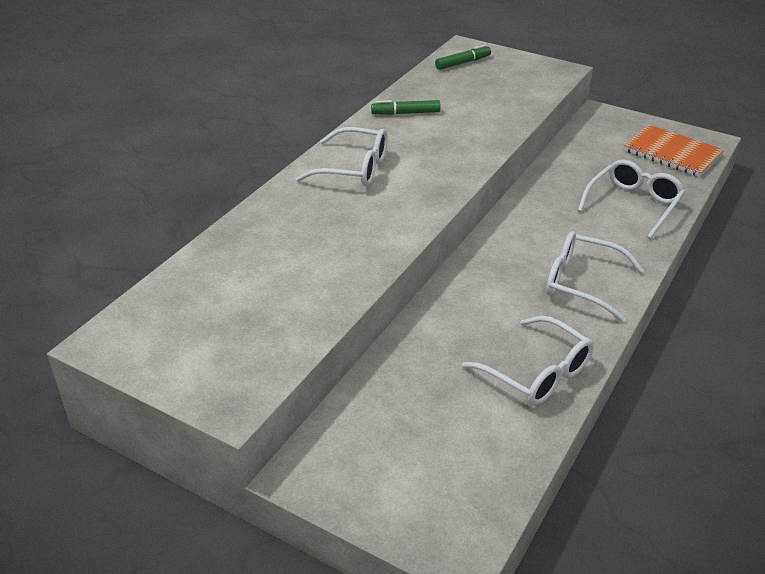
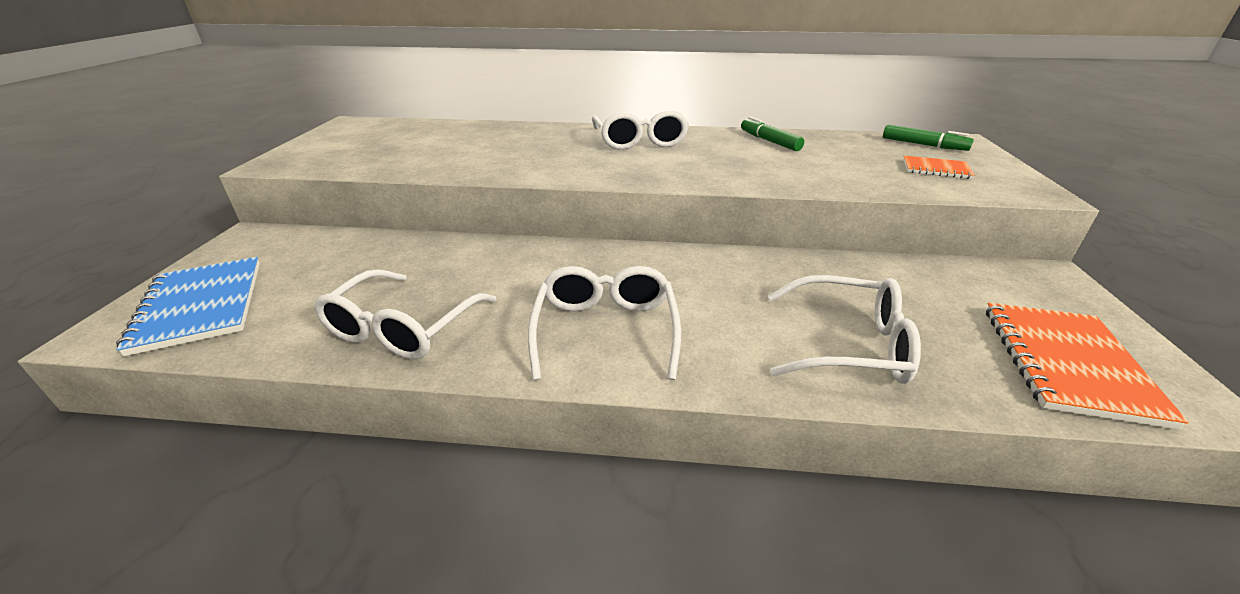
camera: 65 degrees right, 5 degrees down
(442, 494) = (200, 306): none -> blue notebook
(508, 80) = (936, 169): none -> orange notebook

